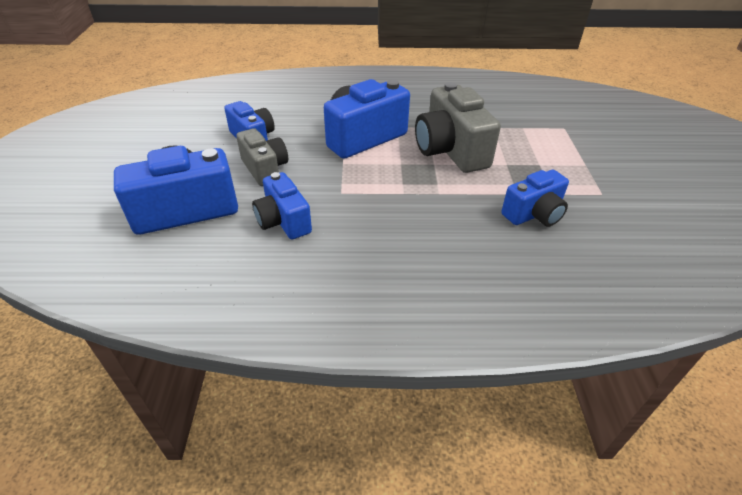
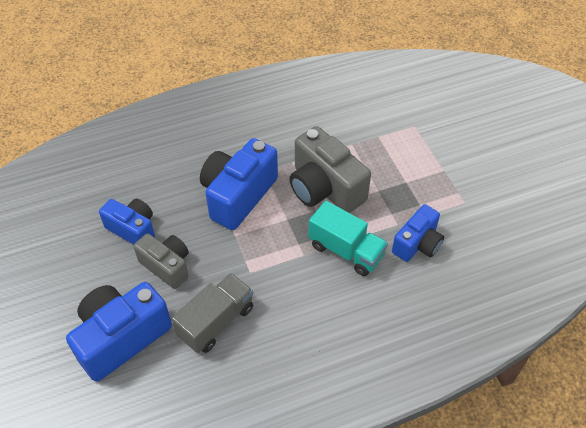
camera: 20 degrees left, 10 degrees up
(283, 221) = (216, 322): blue camera -> grey truck
(450, 200) = (346, 250): none -> turquoise truck

